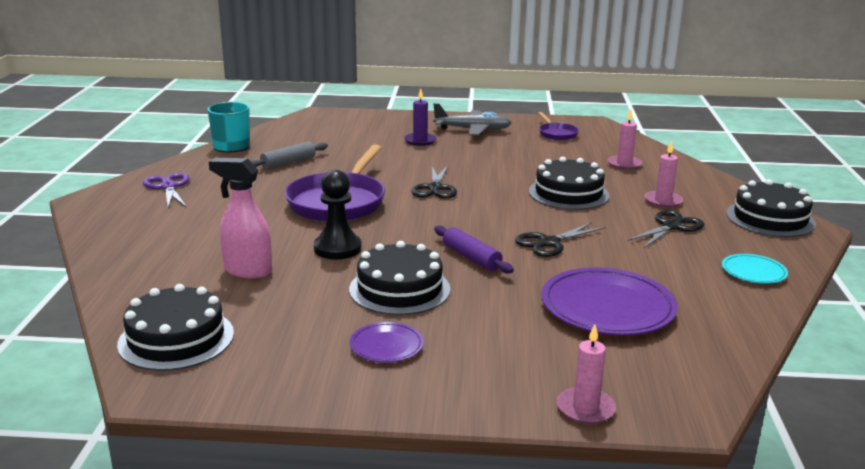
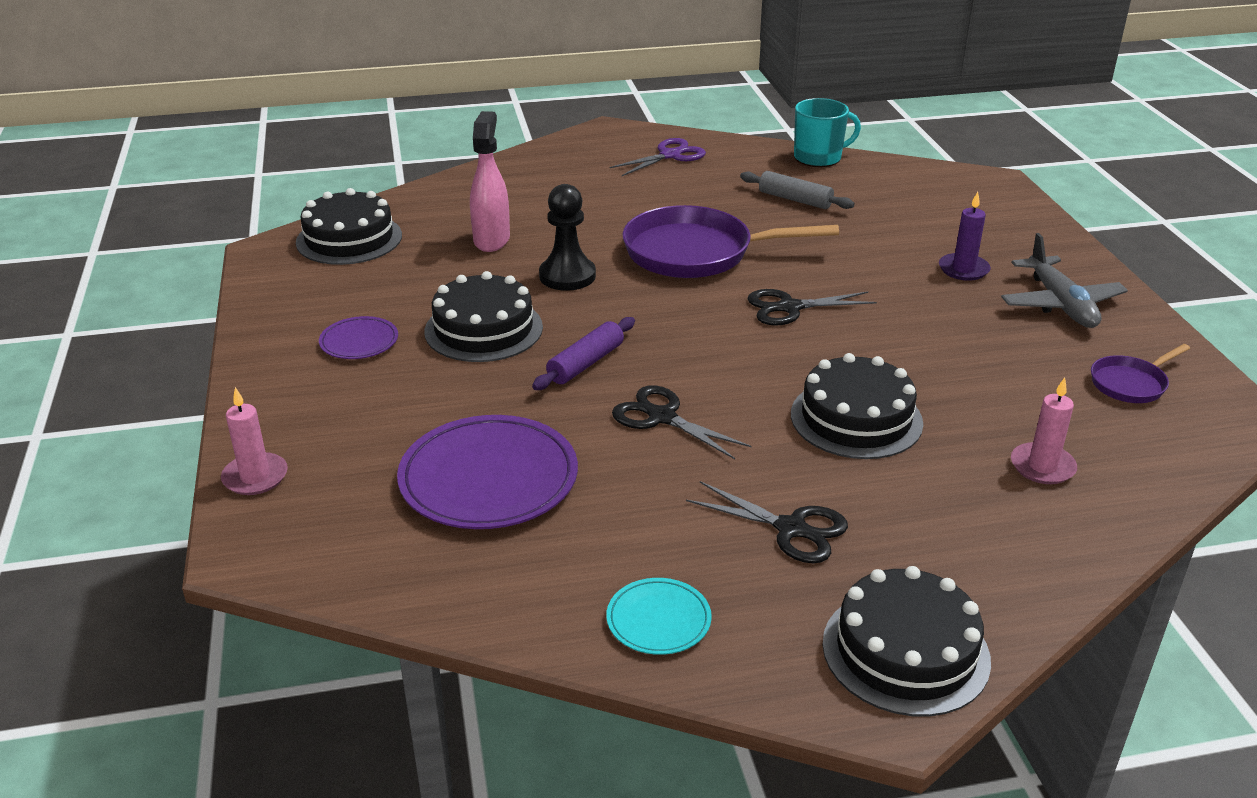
camera: 75 degrees right, 10 degrees up
(663, 201) = (896, 517): pink candle -> none

